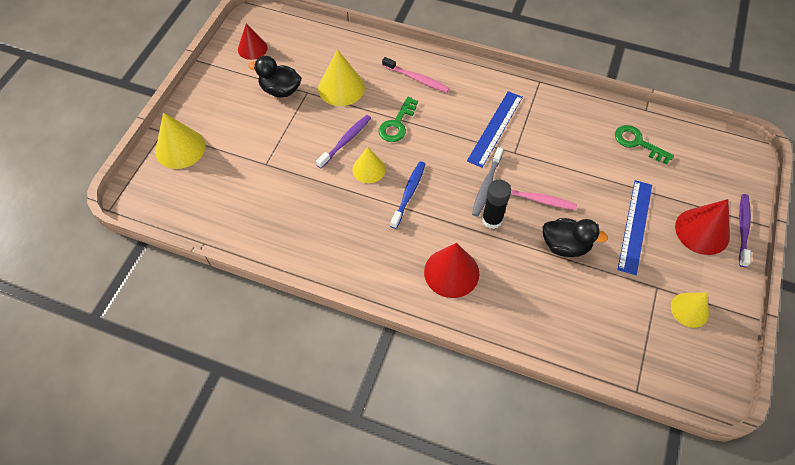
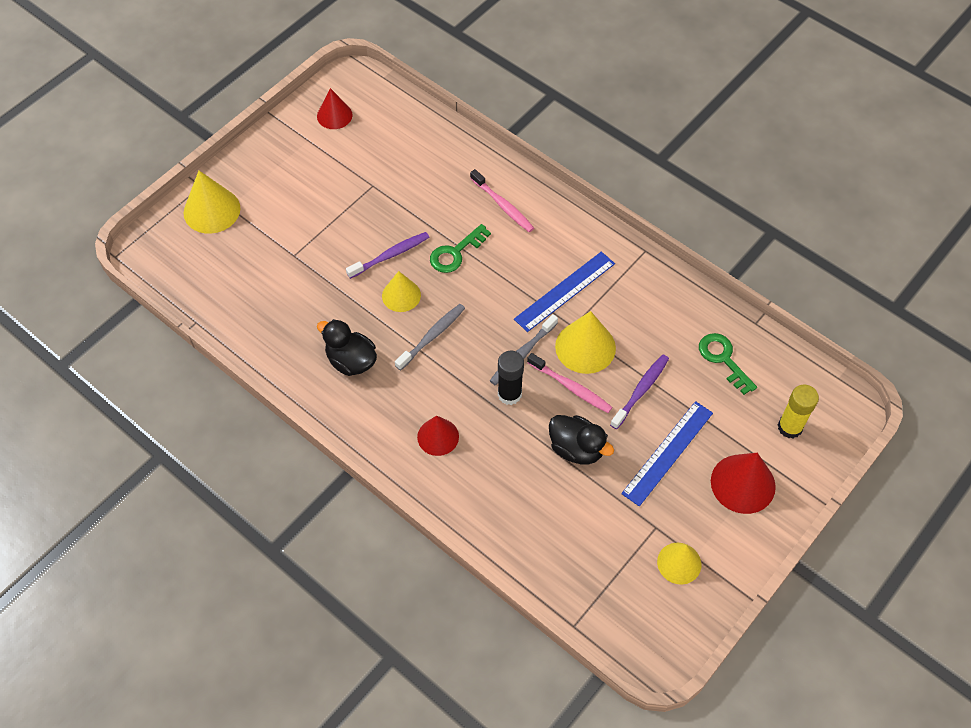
camera: 20 degrees right, 0 degrees up
(280, 90) = (344, 174): black duck -> black duck (351, 361)
(341, 88) = (413, 191): yellow cone -> yellow cone (585, 347)
(409, 193) = (432, 336): blue toothbrush -> grey toothbrush
(451, 272) = (438, 436): red cone -> red cone, size x0.66
(712, 178) = (789, 427): none -> yellow glue stick
(743, 229) = (793, 496): purple toothbrush -> purple toothbrush (641, 390)

